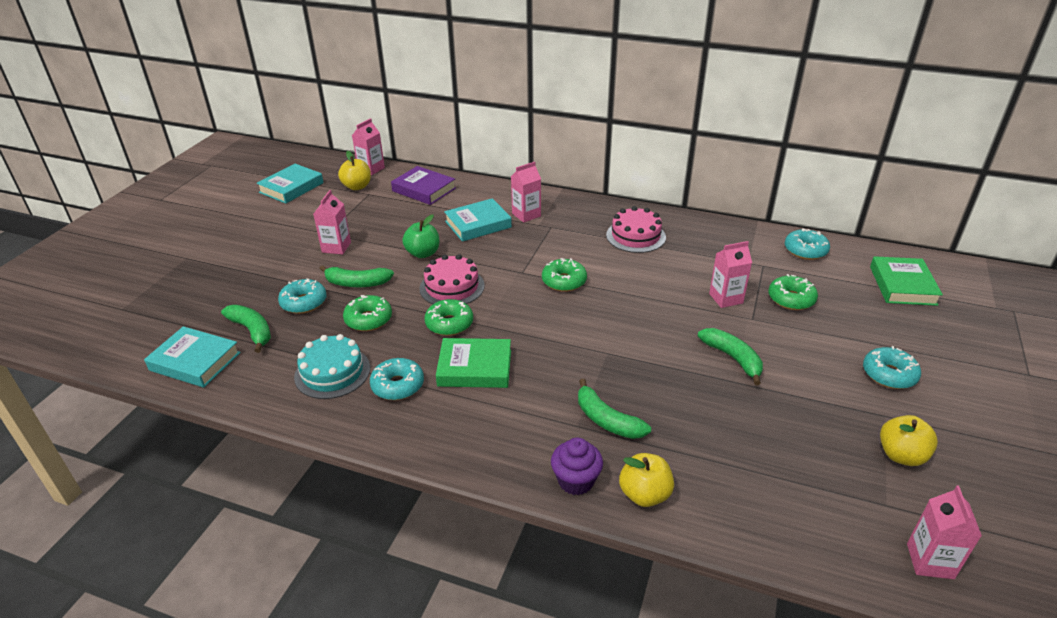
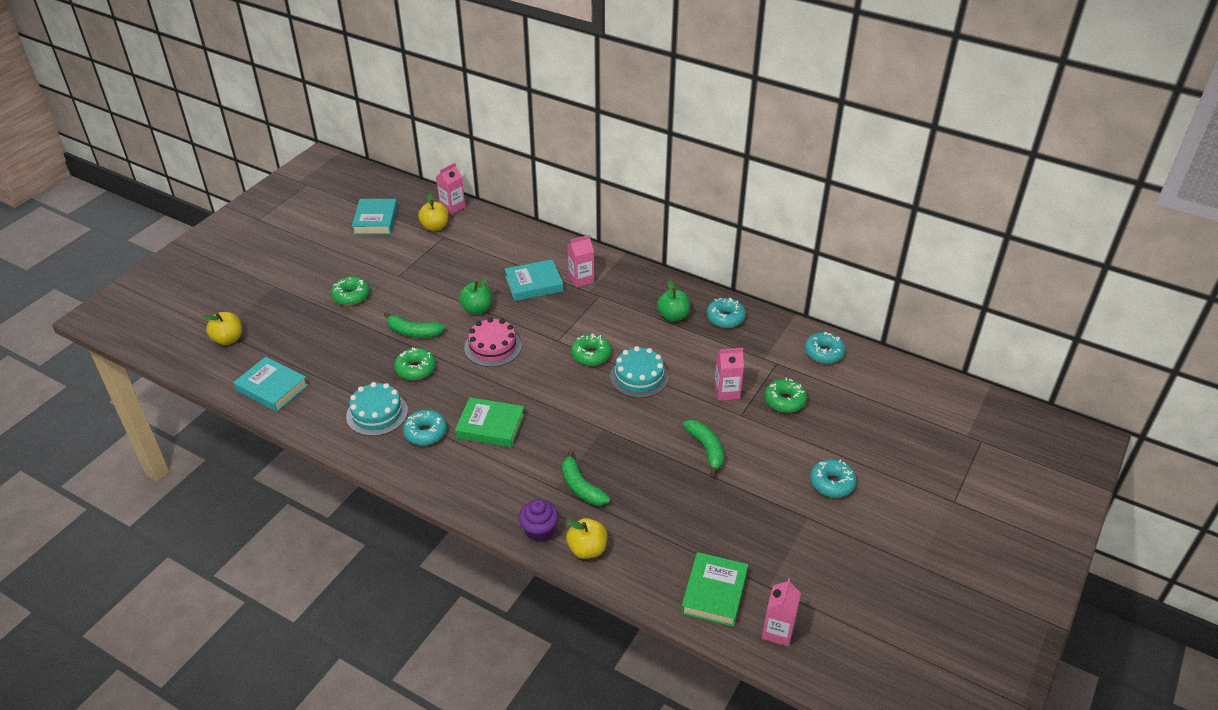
camera: 10 degrees right, 5 degrees up
(252, 331) = (320, 366): green banana -> none
(291, 187) = (375, 220): turquoise book -> turquoise book turned 45 degrees counterclockwise
(304, 302) = (366, 345): turquoise donut -> turquoise donut (725, 318)
(336, 247) = (403, 292): pink carton -> none
(424, 190) = (495, 238): purple book -> none
(449, 324) = (481, 383): green donut -> green donut (351, 296)
(625, 296) = (639, 377): none -> turquoise cake
(635, 236) = (673, 316): pink cake -> green apple
(901, 455) = (802, 551): yellow apple -> yellow apple (228, 339)
(902, 285) = (894, 401): green book -> green book (714, 592)

